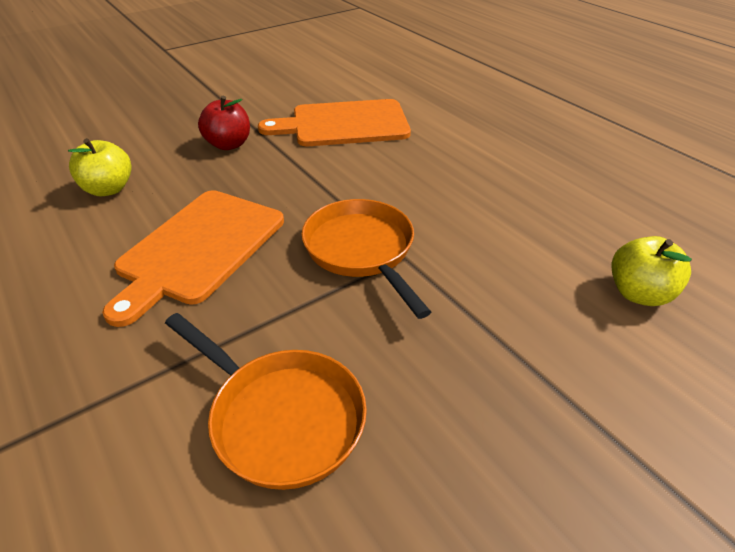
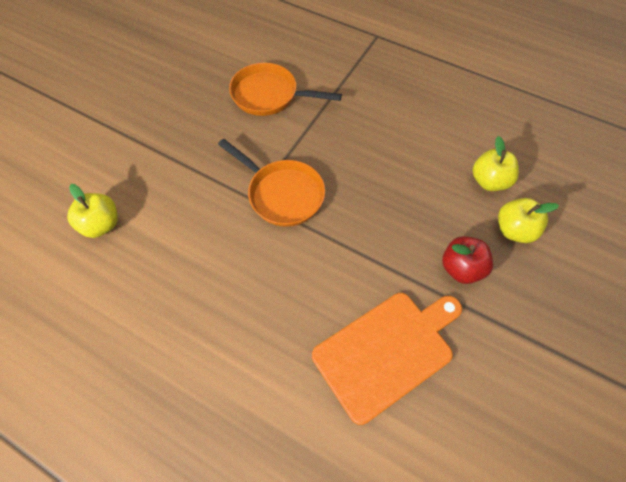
camera: 155 degrees right, 20 degrees up
(146, 152) = (514, 230): none -> yellow apple
(198, 248) = (380, 158): orange cutting board -> none

